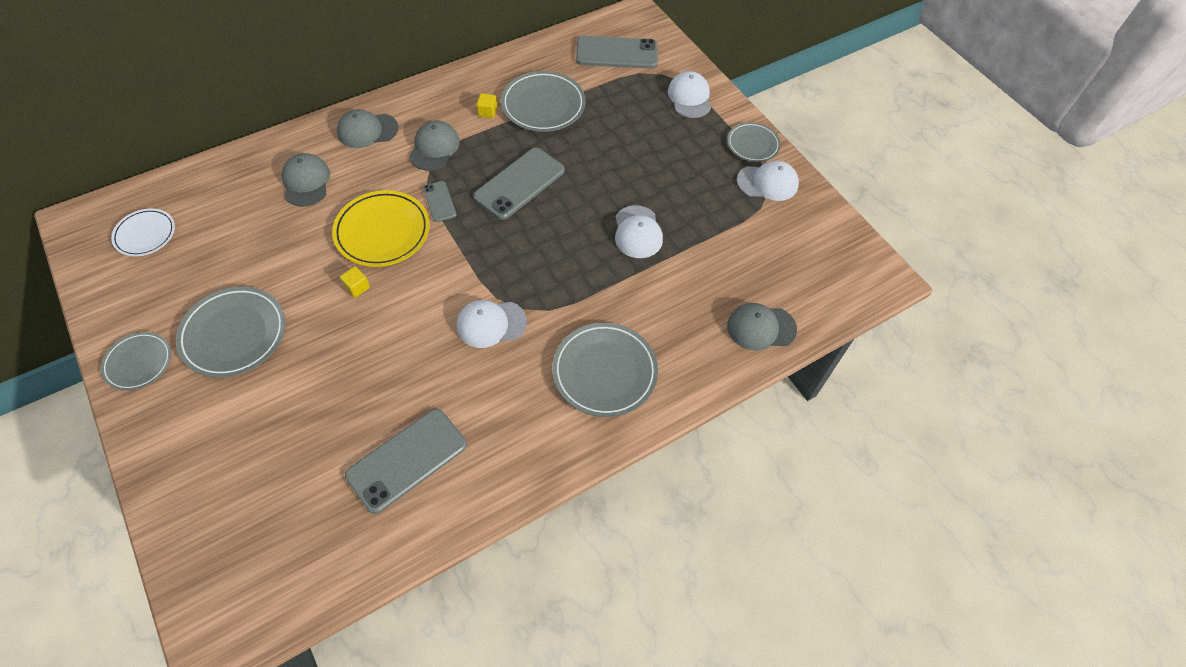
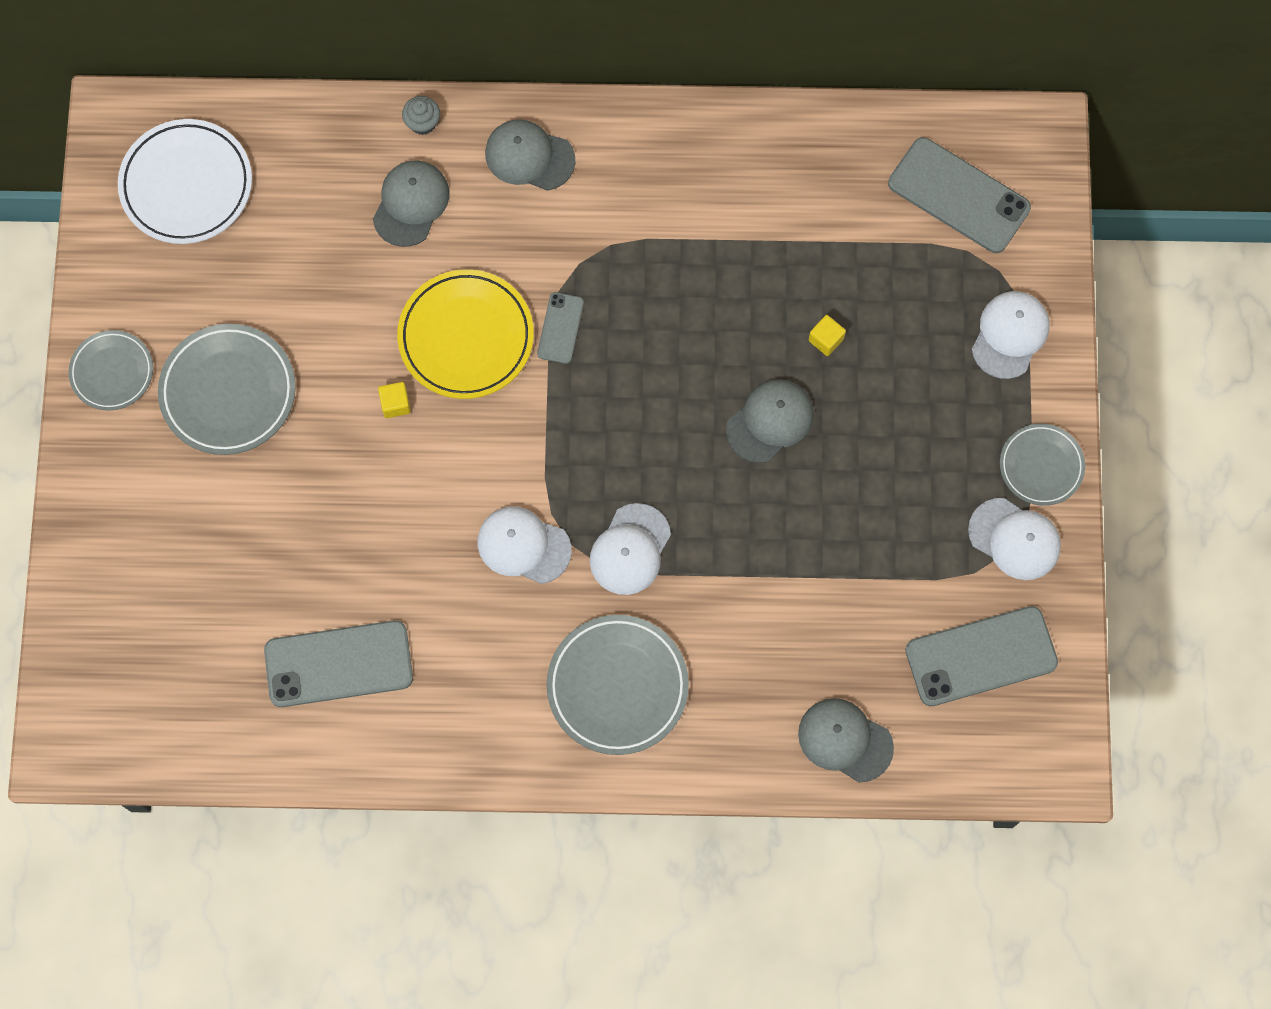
camera: 35 degrees right, 15 degrees up
(145, 234) = (186, 185): white plate -> white plate, size x1.62
(291, 141) = (423, 123): none -> grey cupcake
(434, 148) = (601, 234): grey cap -> grey cap (770, 421)
(487, 112) = (707, 209): yellow cube -> yellow cube (826, 340)
(519, 184) = (679, 356): grey phone -> grey phone (981, 656)
(543, 105) = (791, 238): grey plate -> none
(637, 232) = (784, 517): white cap -> white cap (630, 549)

